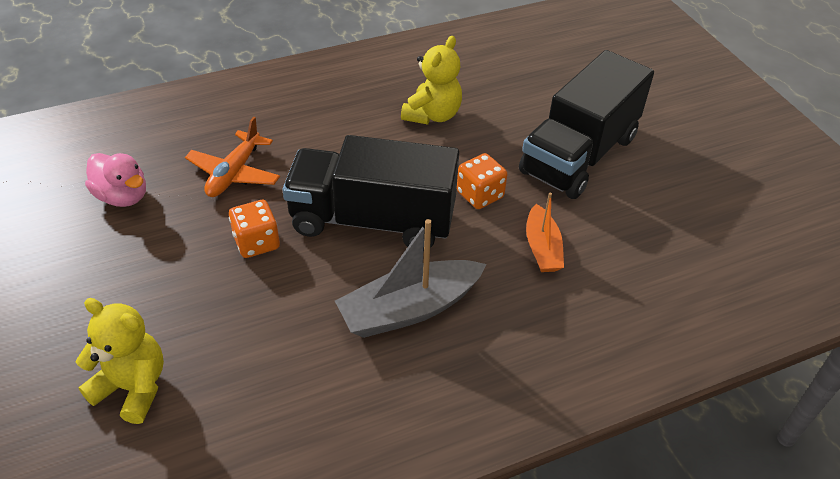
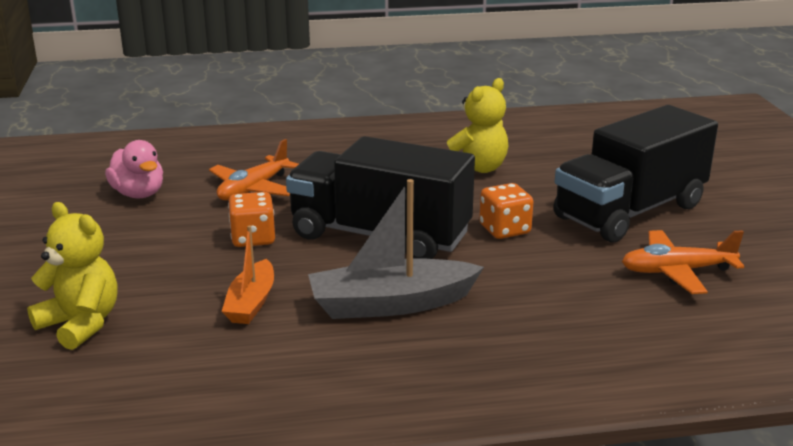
camera: 15 degrees right, 20 degrees down
(542, 248) = (560, 276): orange boat -> orange boat (251, 303)
(635, 226) = (677, 271): none -> orange plane

